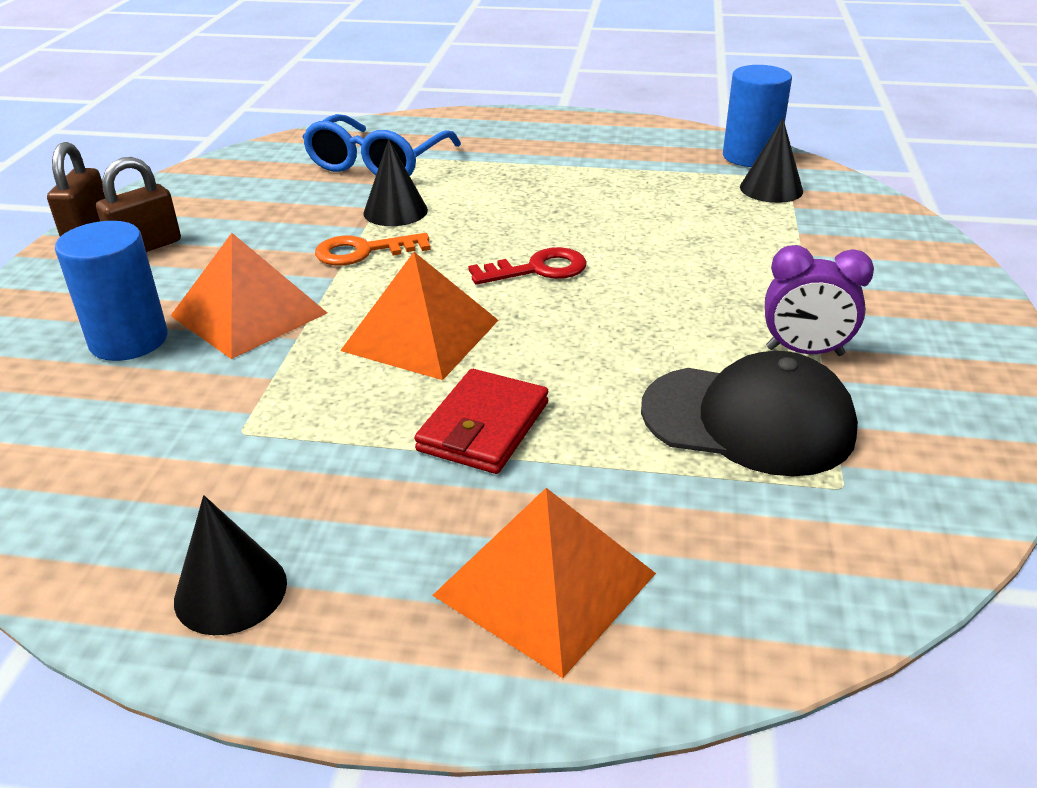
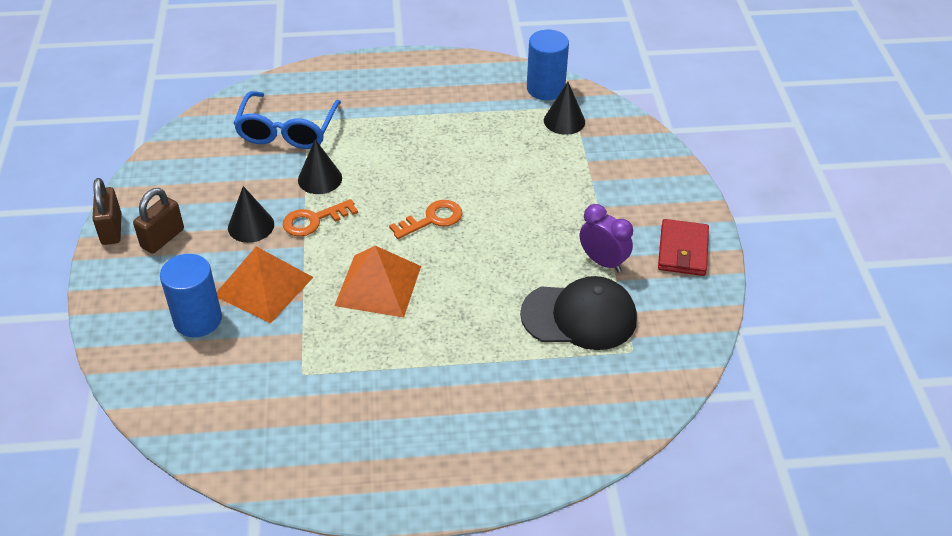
camera: 15 degrees left, 10 degrees up
(230, 591) = (345, 468): black cone -> black cone (251, 226)
(483, 427) = (438, 346): red wallet -> red wallet (682, 250)
(538, 269) = (432, 219): red key -> orange key
(545, 584) = (499, 434): orange pyramid -> none
(804, 352) = (603, 262): purple clock -> purple clock turned 135 degrees counterclockwise

